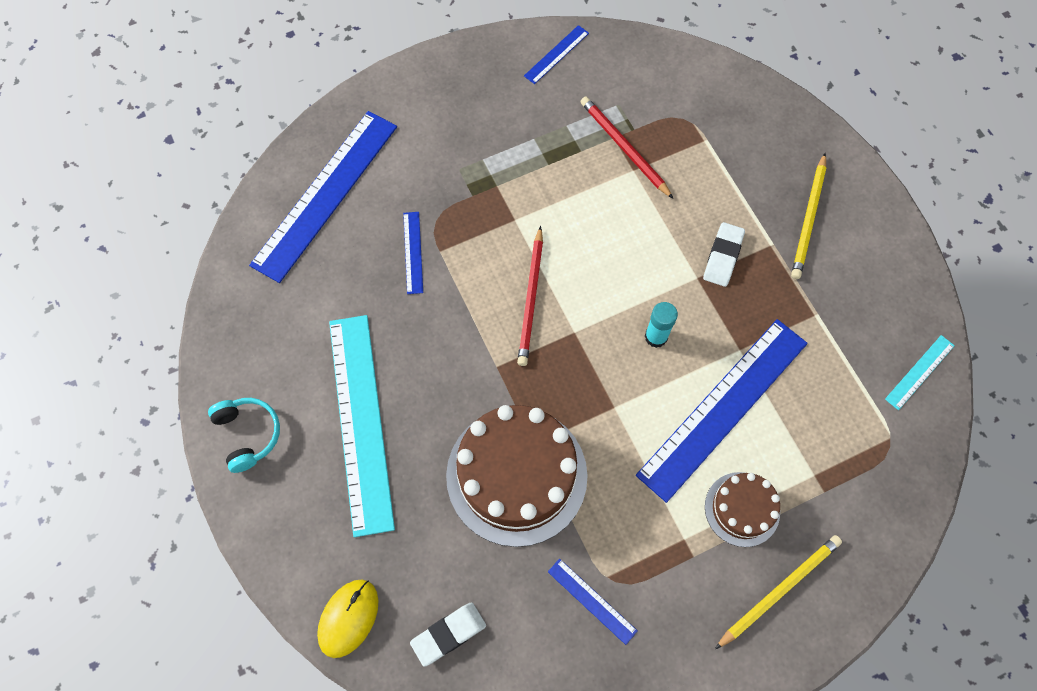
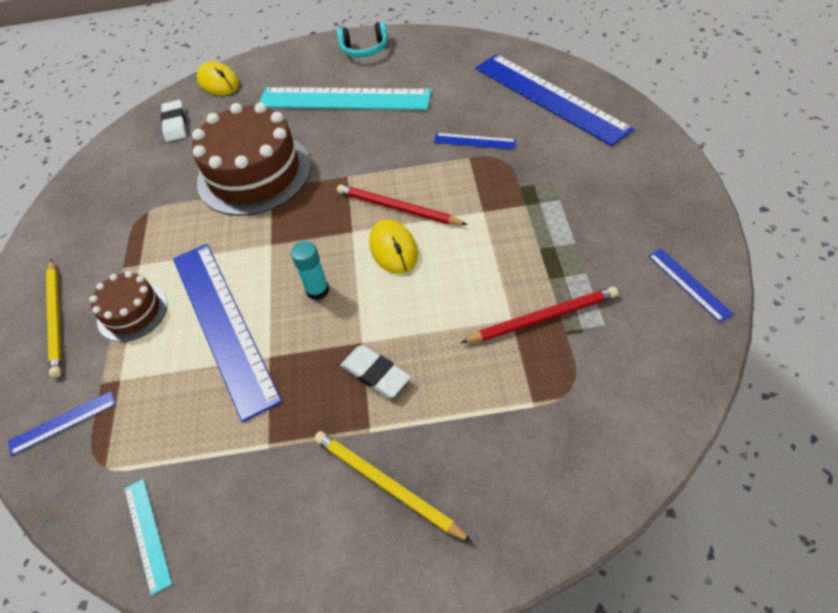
camera: 115 degrees right, 15 degrees down
(585, 285) = (393, 249): none -> yellow mouse
(592, 601) = (139, 199): blue ruler -> blue ruler (63, 422)

